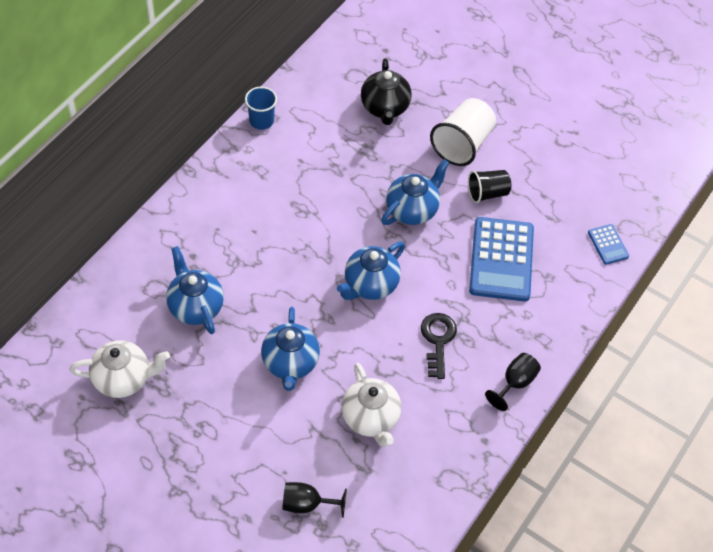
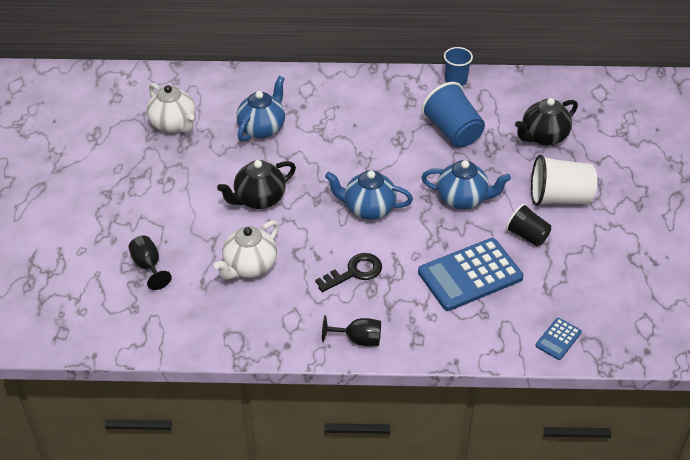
camera: 60 degrees right, 10 degrees down
(290, 363) = (259, 199): blue teapot -> black teapot
(325, 165) = (453, 132): none -> blue cup

